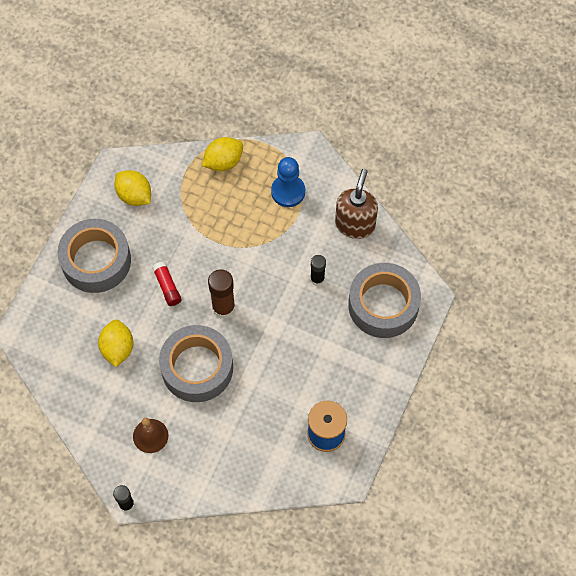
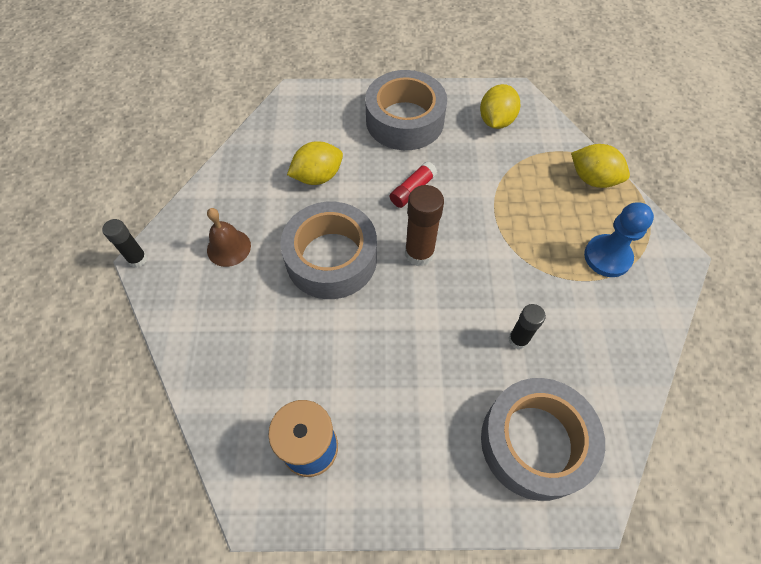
camera: 65 degrees right, 5 degrees down
(355, 224) = (622, 352): brown soap dispenser -> none

